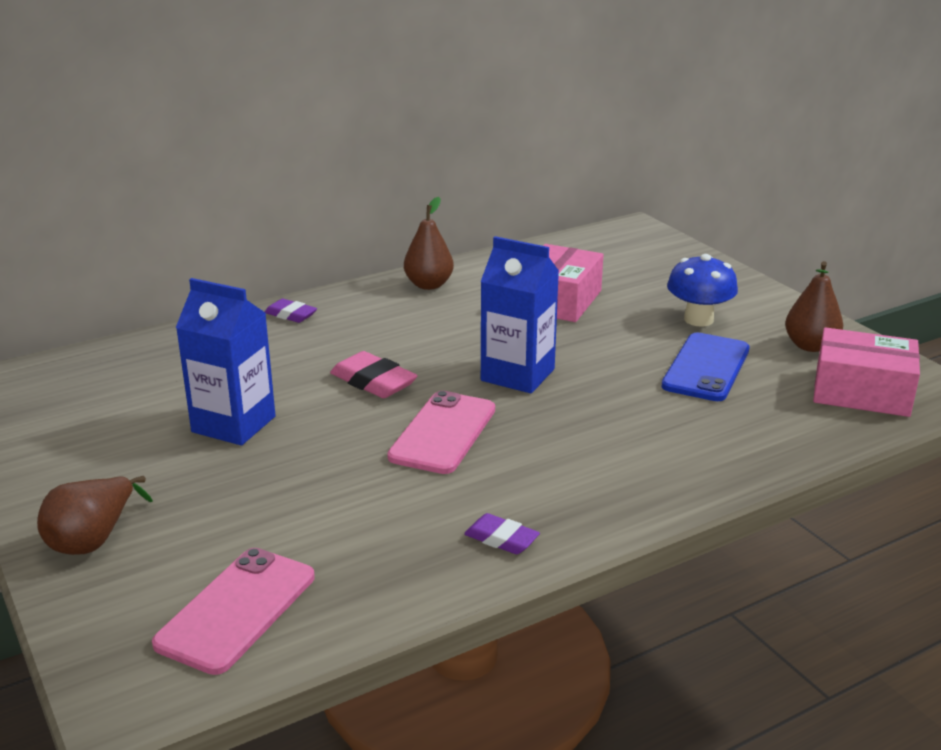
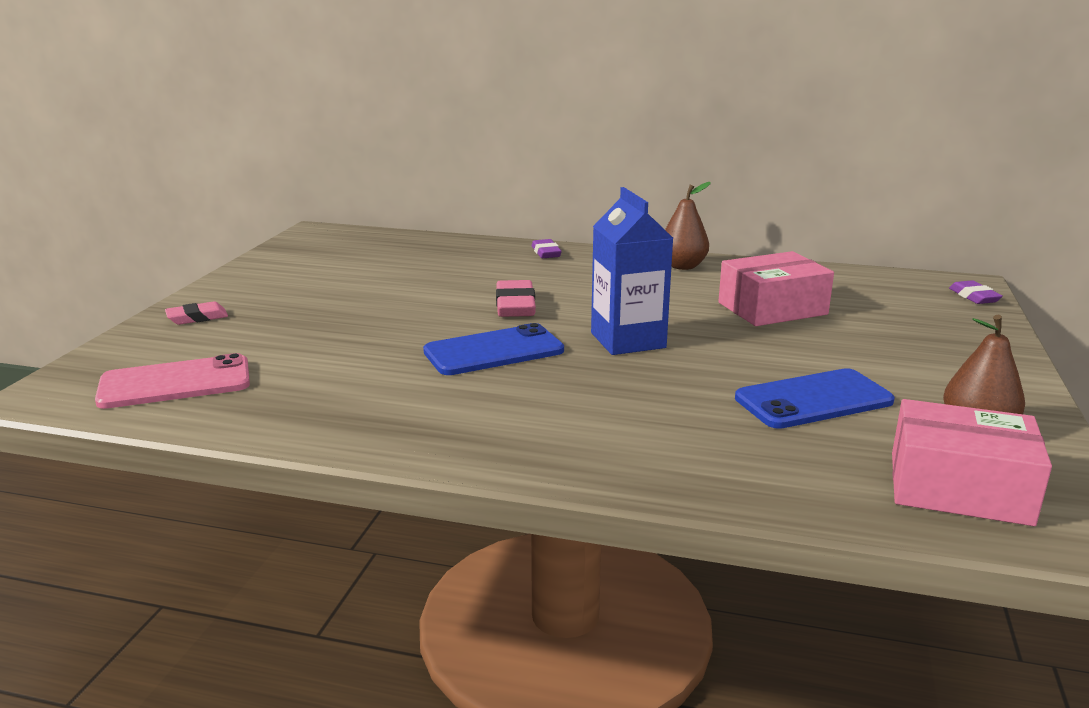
camera: 45 degrees right, 5 degrees down
(93, 539) = (197, 318): brown pear -> pink eraser
(233, 424) = (383, 295): blue carton -> none
(443, 433) = (494, 351): pink phone -> blue phone
(501, 539) = (388, 427): purple eraser -> purple eraser (974, 297)
(698, 319) = (886, 365): blue mushroom -> none
(861, 392) = (959, 488): pink box -> pink box turned 45 degrees counterclockwise

